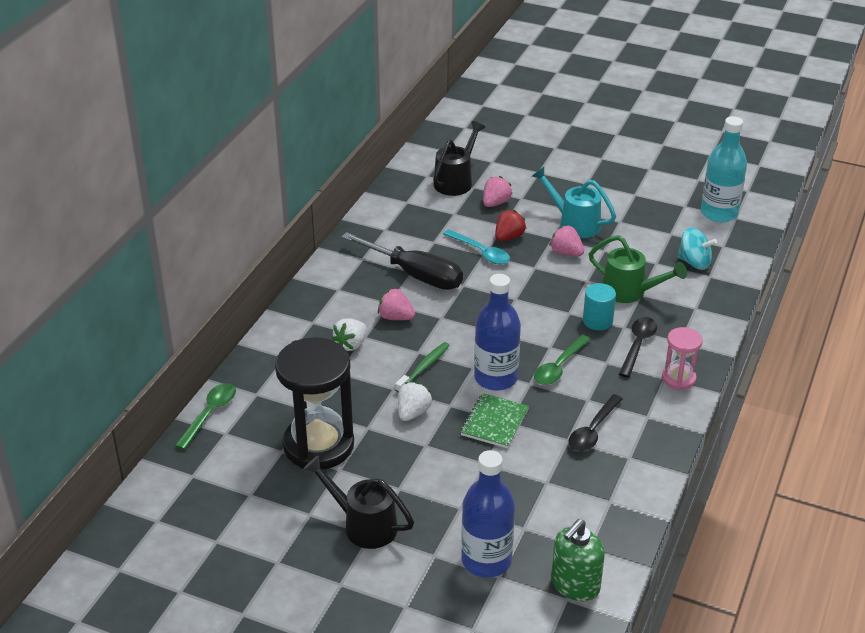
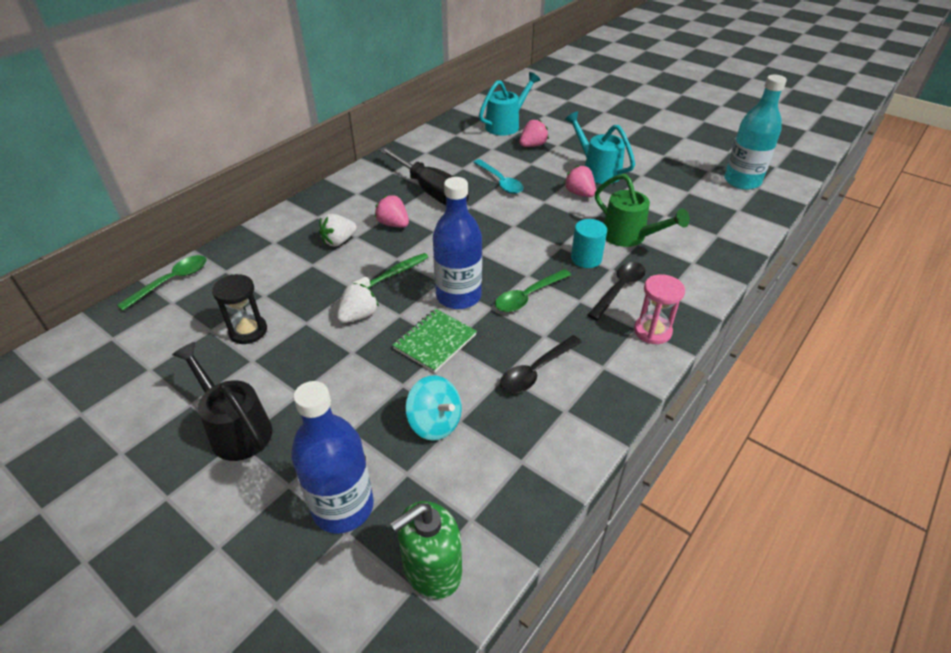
camera: 15 degrees right, 5 degrees up
(318, 445) = (248, 331): black hourglass -> black hourglass, size x0.50
(456, 181) = (506, 125): black watering can -> turquoise watering can
(509, 237) = (531, 173): red strawberry -> none
(694, 262) = (704, 220): turquoise spinning top -> turquoise spinning top (435, 423)

